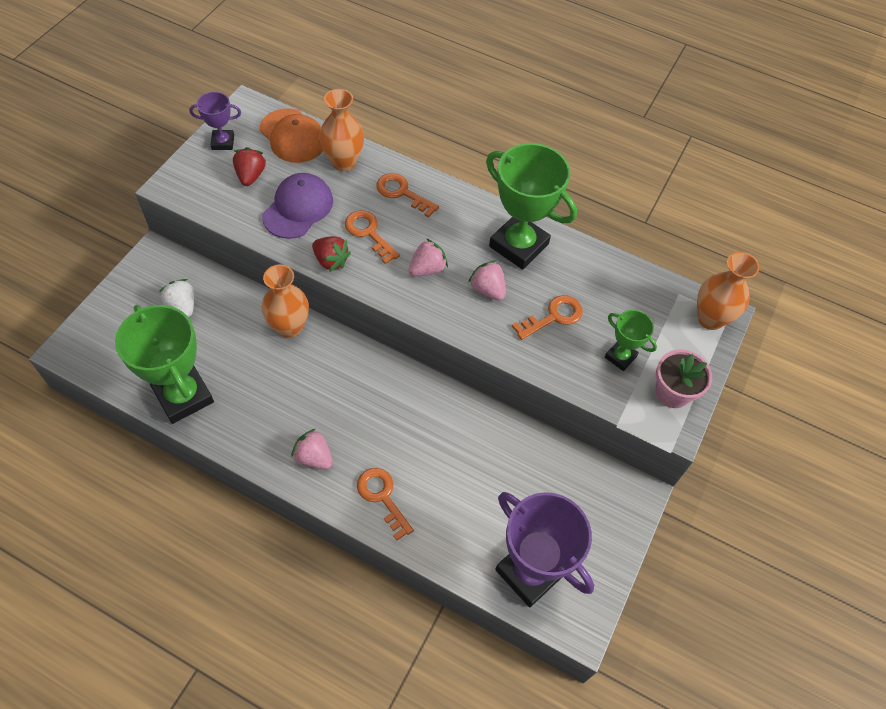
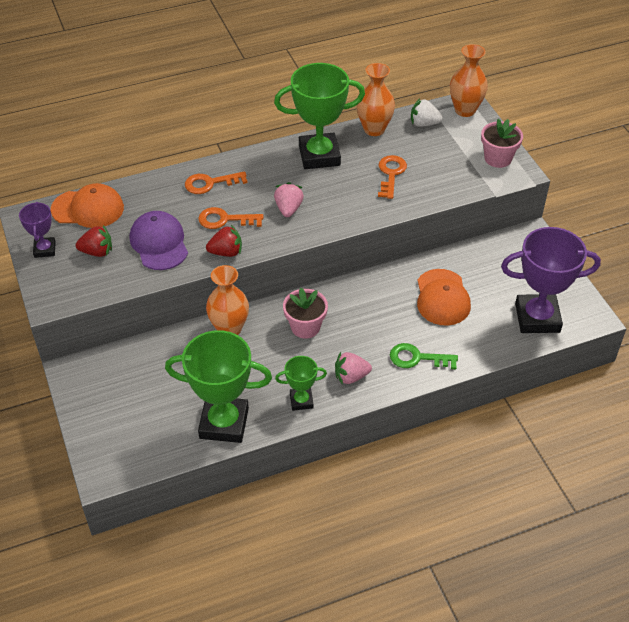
camera: 45 degrees left, 10 degrees down
(182, 306) = (141, 380): white strawberry -> white strawberry (424, 123)
(223, 142) = (45, 249): purple trophy -> purple trophy turned 45 degrees counterclockwise
(250, 176) = (97, 252): red strawberry -> red strawberry turned 135 degrees clockwise
(341, 381) = (305, 327): none -> pink flower pot
(343, 162) = (146, 196): orange vase -> orange vase (374, 129)
(382, 497) = (417, 358): orange key -> green key
(477, 468) = (442, 297): none -> orange cap
(487, 289) = (337, 190): pink strawberry -> none
(620, 357) = (451, 164): green trophy -> green trophy (301, 401)

